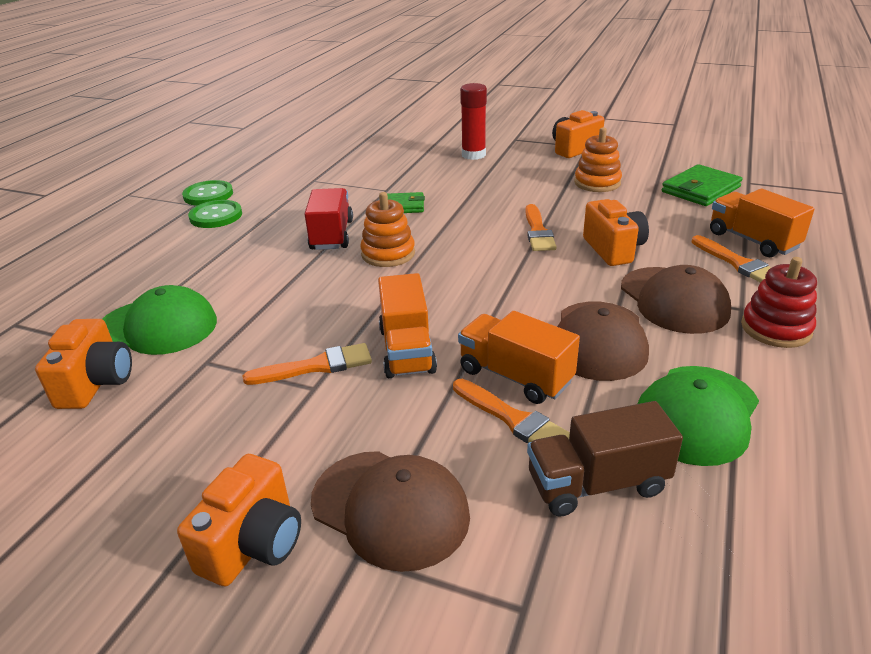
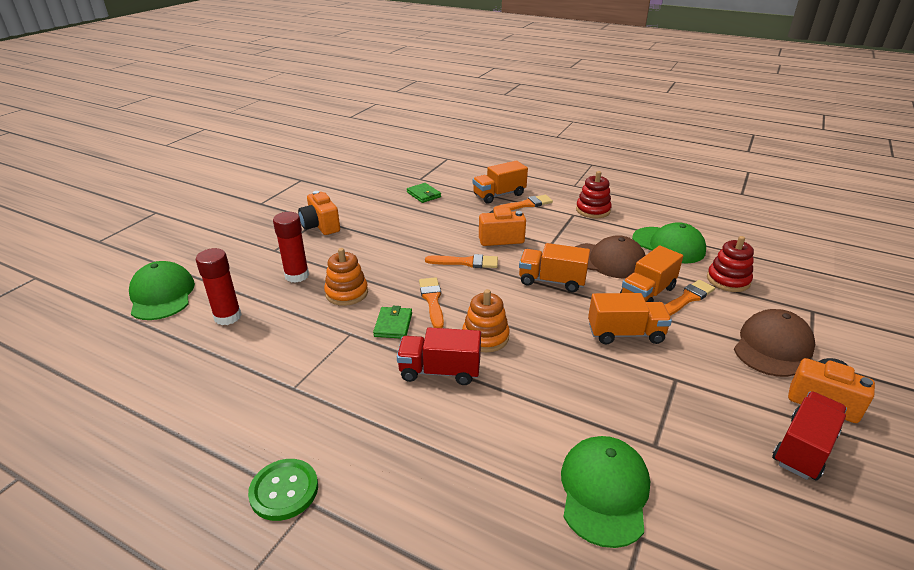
camera: 85 degrees left, 0 degrees up
(96, 383) = (699, 524): orange camera -> none
(166, 492) = (803, 448): none -> red truck
(216, 216) = (357, 473): green button -> none
(316, 366) = (651, 378): orange brush -> orange brush (432, 300)
(403, 143) = (227, 317): none -> red glue stick
(427, 117) = (162, 295): none -> green cap
(518, 292) = (552, 281): none -> orange truck
(597, 183) = (393, 227): orange stacking toy -> orange stacking toy (346, 293)
(597, 484) = (728, 280): brown truck -> red stacking toy
(673, 300) = (564, 231): brown cap -> none
(700, 189) = (423, 194): green wallet -> green wallet, size x0.65

